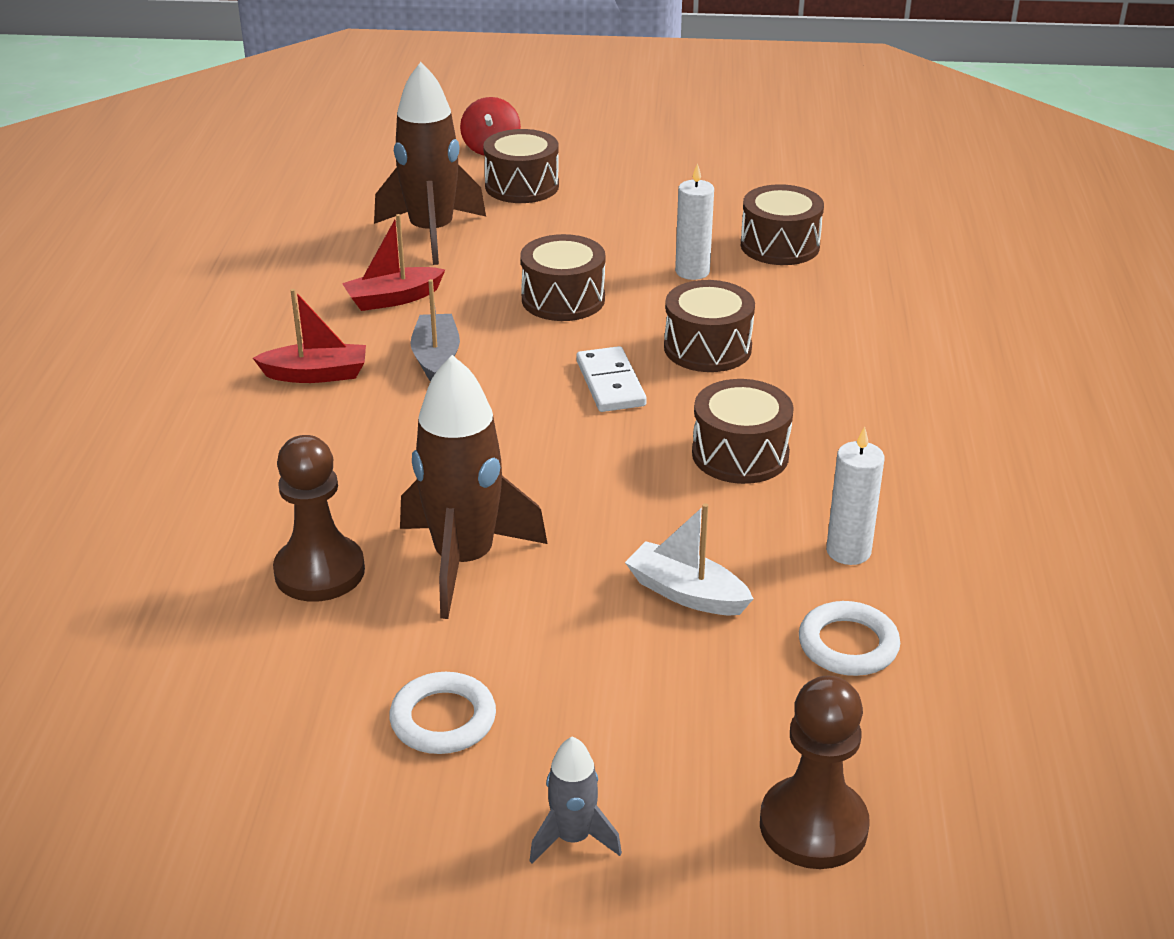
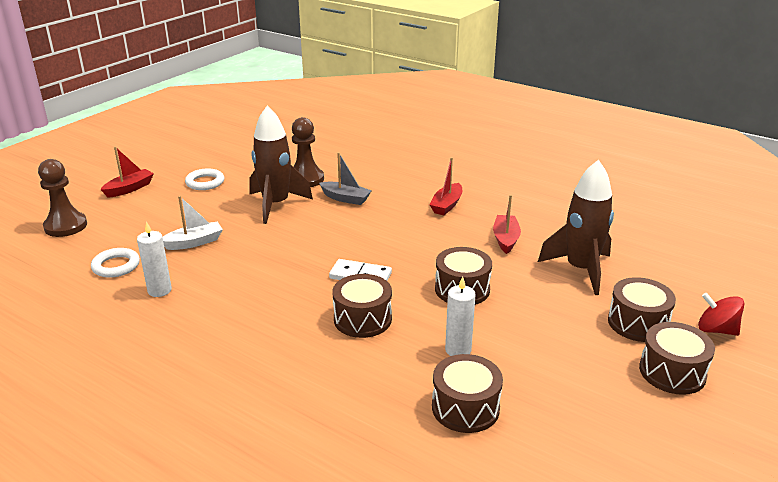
camera: 120 degrees right, 5 degrees down
(436, 358) = (433, 236): grey boat -> grey boat (345, 198)
(573, 838) = (129, 189): grey rocket -> red boat
(740, 454) = (259, 290): brown drum -> brown drum (672, 372)

